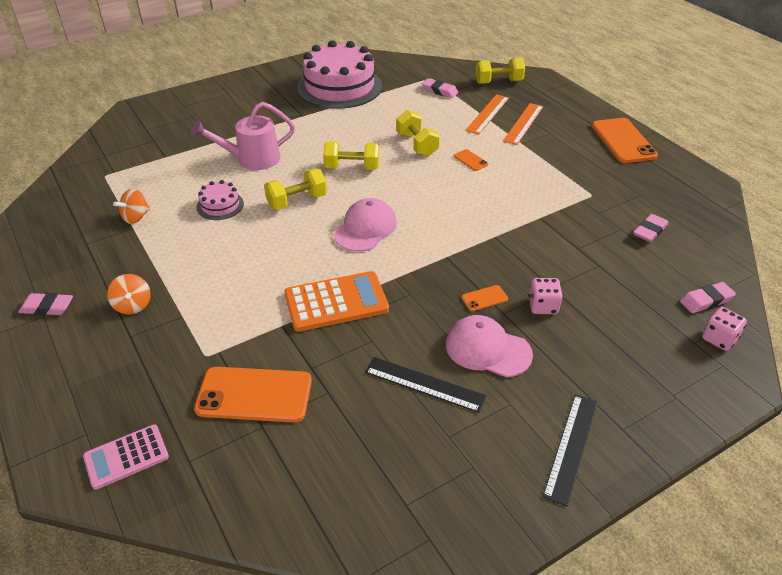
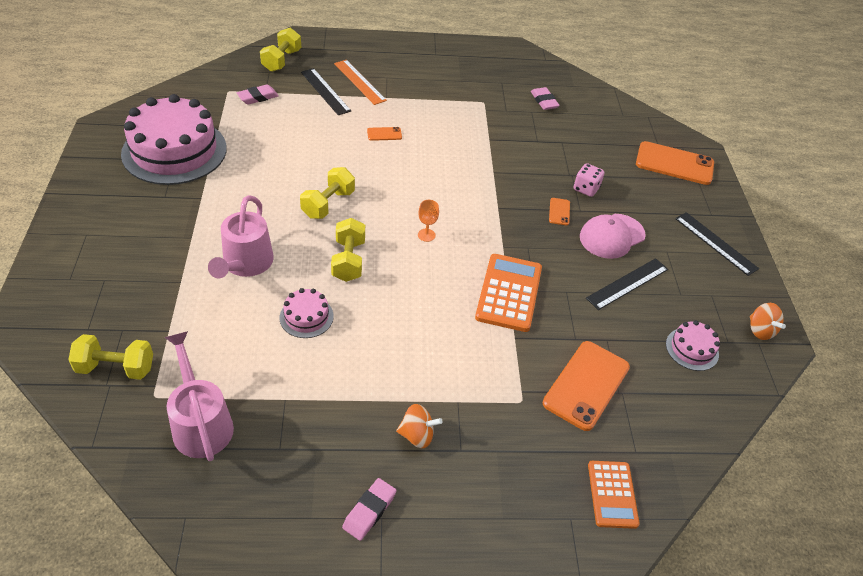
camera: 65 degrees left, 5 degrees up
(92, 202) = (200, 422): none -> pink watering can
(126, 457) = (612, 494): pink calculator -> orange calculator
(136, 217) = (268, 391): orange spinning top -> orange spinning top (760, 330)
(365, 228) = (426, 235): pink cap -> orange goblet
(367, 470) = (692, 349): none -> pink cake
(417, 145) = (331, 151): yellow dumbbell -> yellow dumbbell (116, 368)
(487, 114) = (325, 91): orange ruler -> black ruler
(623, 141) = (432, 52): orange phone -> orange phone (674, 164)
(706, 301) = (626, 120): pink eraser -> none
(719, 339) = (661, 135): pink dice -> none

